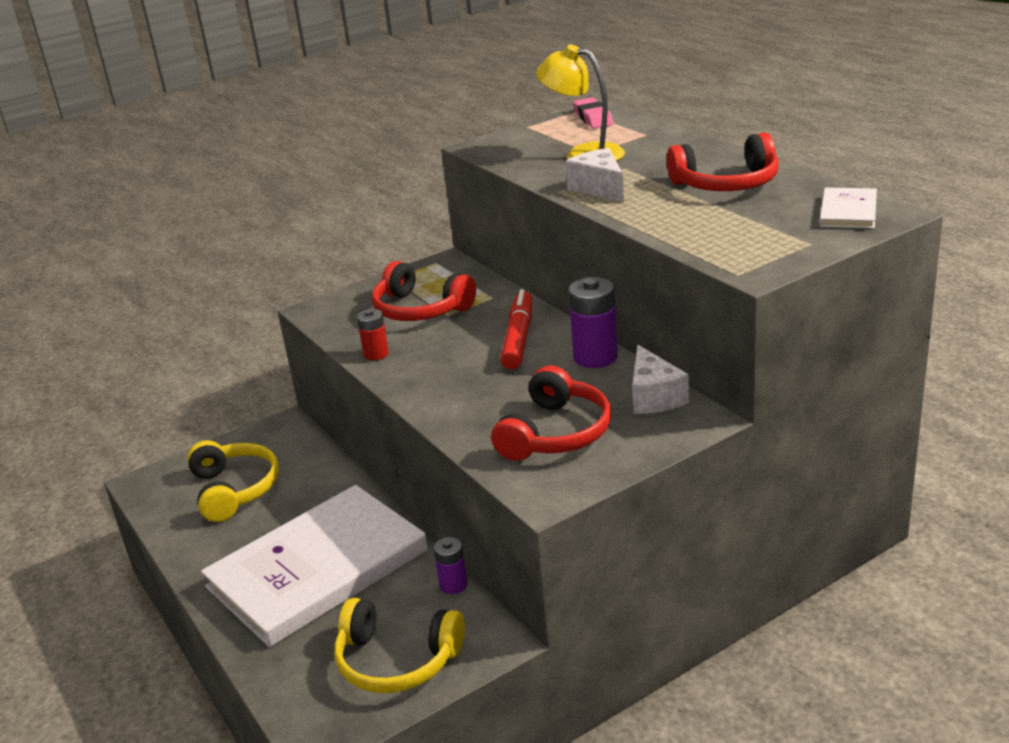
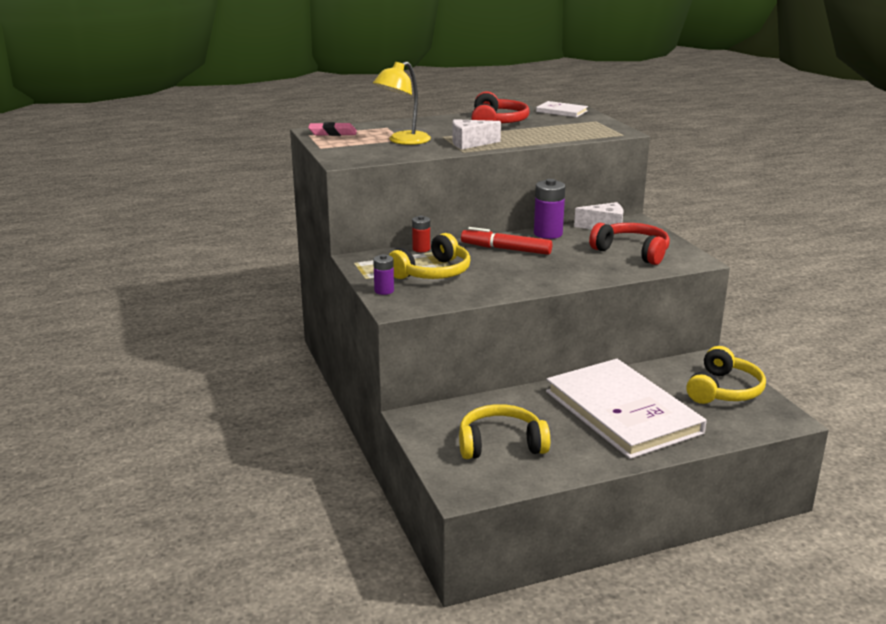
camera: 80 degrees left, 5 degrees down
(376, 354) = (493, 291): red battery -> red battery (421, 249)
(420, 309) = (433, 272): red headphones -> yellow headphones
(453, 585) = (655, 366): purple battery -> purple battery (384, 291)

